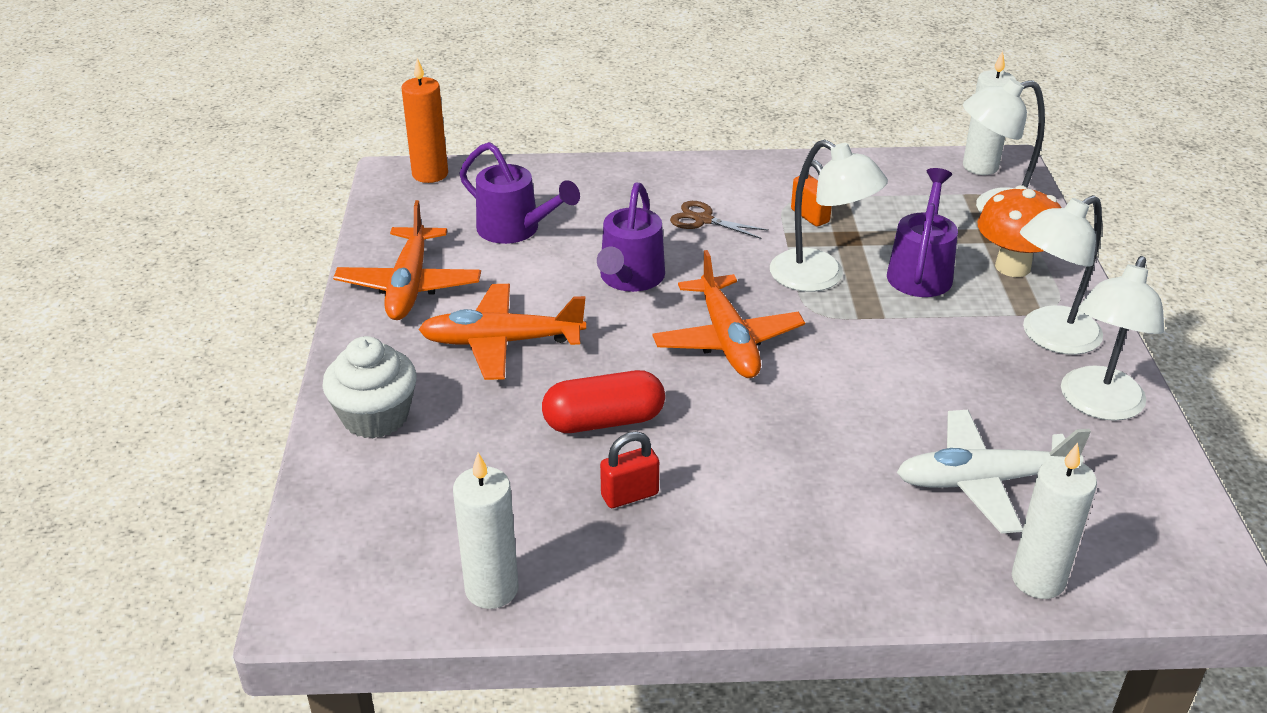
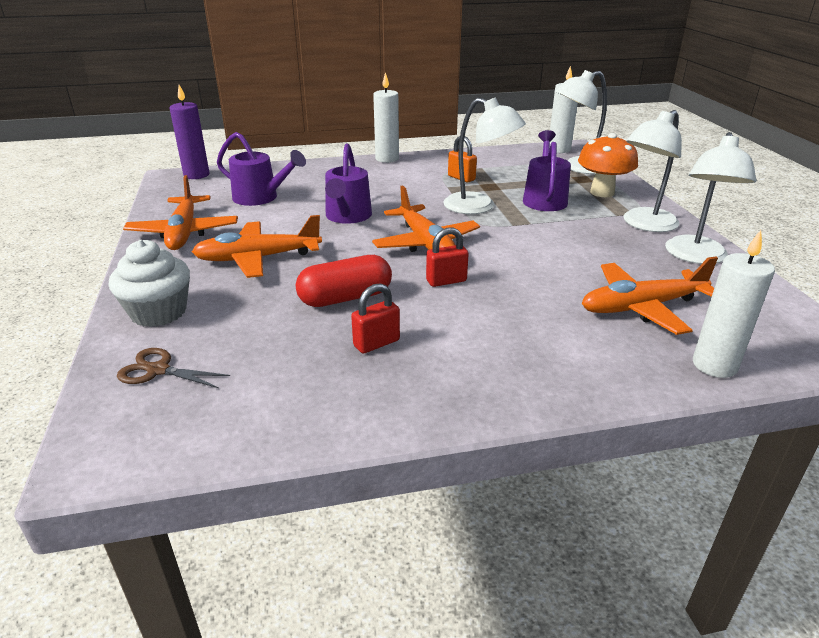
camera: 10 degrees left, 5 degrees down
(430, 174) = (196, 175): orange candle -> purple candle
(492, 589) = (269, 425): white candle -> white candle (387, 159)
(703, 220) = (391, 184): brown scissors -> brown scissors (158, 370)
(738, 408) = (446, 281): none -> red padlock
(983, 481) = (642, 307): white plane -> orange plane

